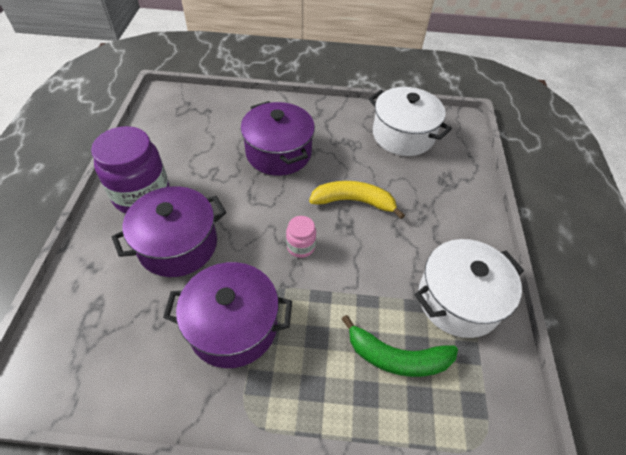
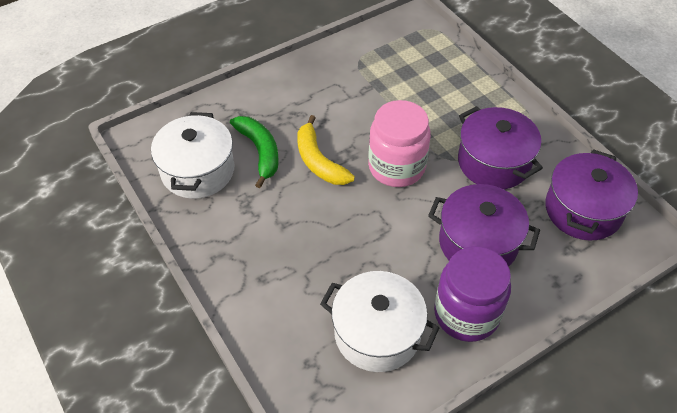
camera: 125 degrees left, 0 degrees up
(278, 153) = (311, 249): purple pot -> purple pot (583, 210)
(300, 246) = (396, 167): pink jar -> pink jar, size x2.11
(397, 357) = (423, 77): green banana -> green banana (260, 151)
(458, 300) = (351, 67): white pot -> white pot (377, 333)

